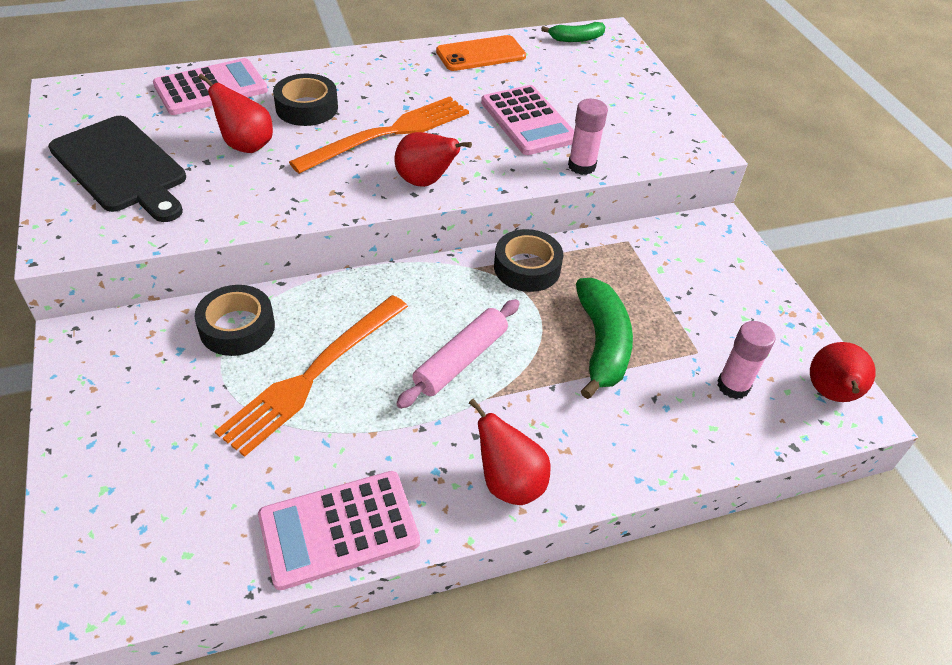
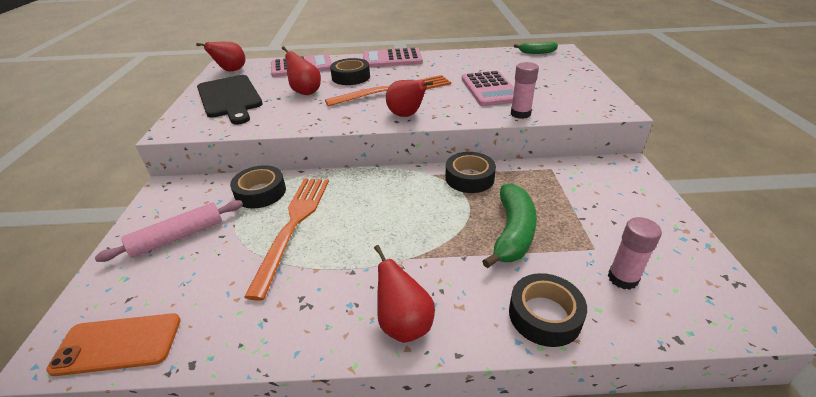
camera: 20 degrees right, 10 degrees down
(313, 375) = (293, 226): orange fork -> orange fork turned 135 degrees clockwise
(339, 529) = (257, 335): pink calculator -> pink calculator (392, 59)
(460, 360) = (399, 230): pink rolling pin -> pink rolling pin (178, 237)
(481, 54) = (470, 57): orange phone -> orange phone (118, 344)
(659, 444) = (544, 315): none -> black tape
(830, 394) = (720, 299): red pear -> red pear (231, 71)

